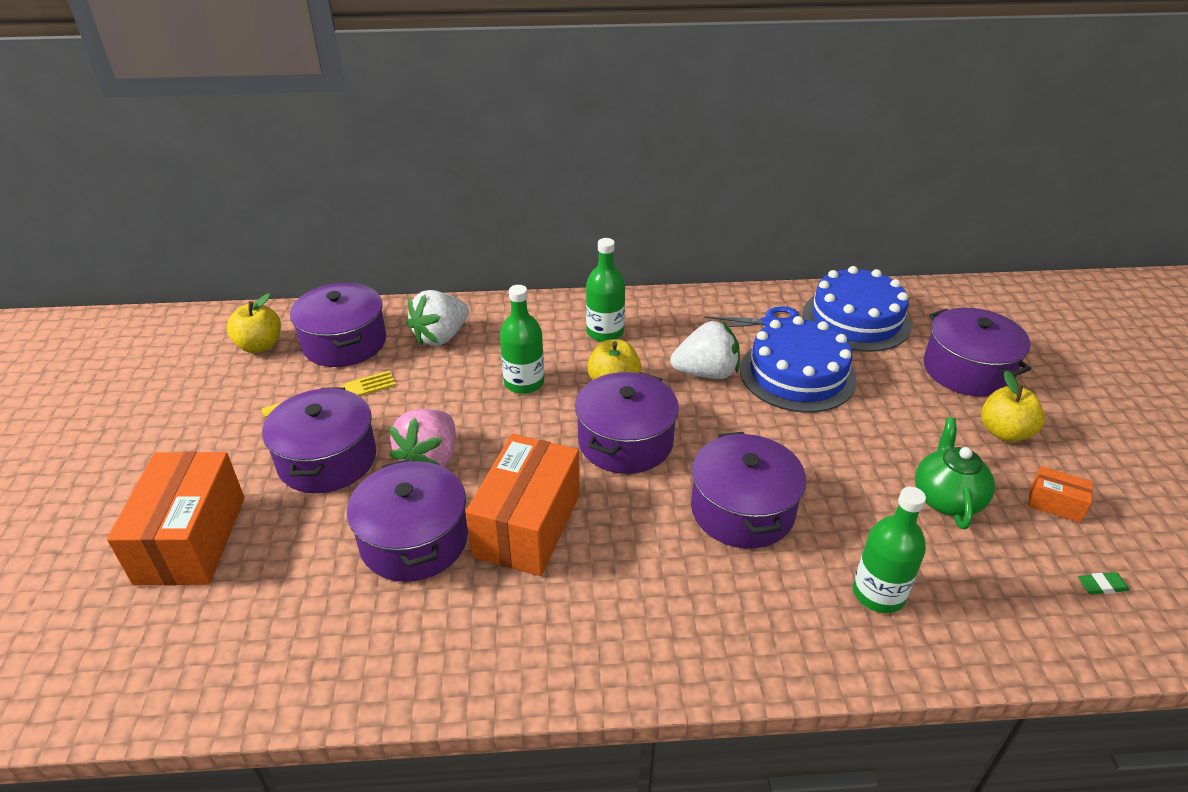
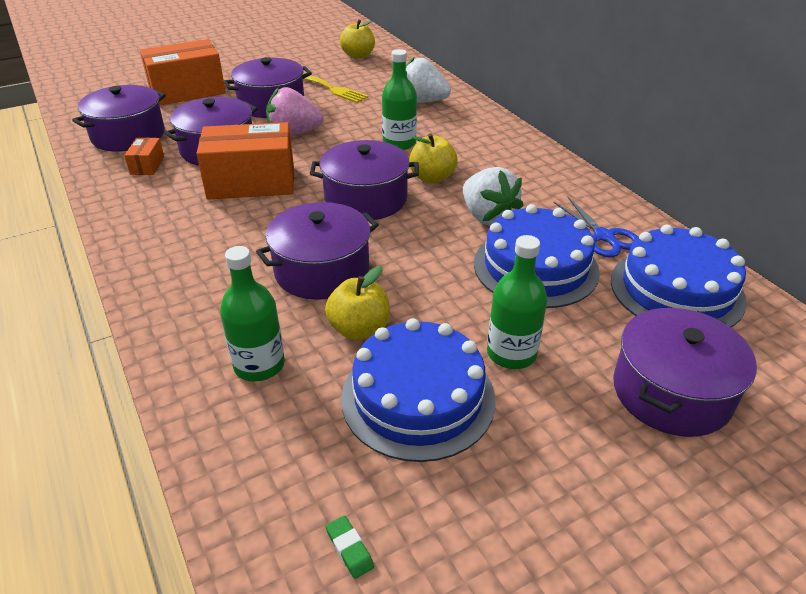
camera: 65 degrees right, 0 degrees up
(344, 342) = (385, 76): purple pot -> purple pot (128, 135)
(605, 332) = (495, 158): green bottle -> green bottle (511, 353)
(946, 498) = (418, 398): green teapot -> blue cake
(1004, 432) = (573, 437): yellow apple -> yellow apple (359, 329)
(1055, 504) = (470, 496): orange box -> orange box (147, 165)

